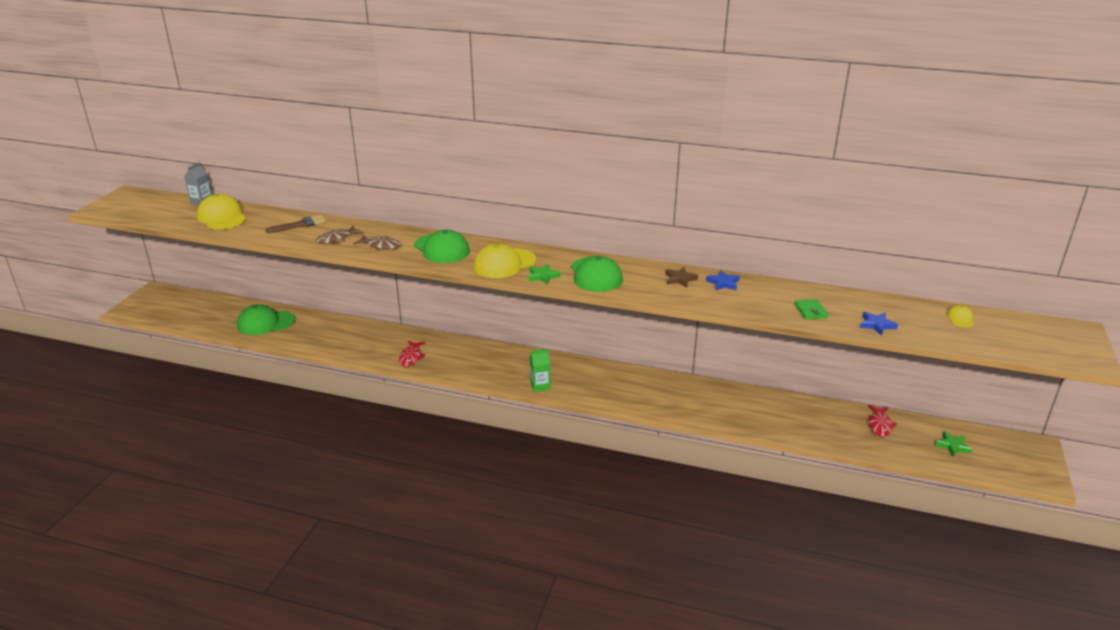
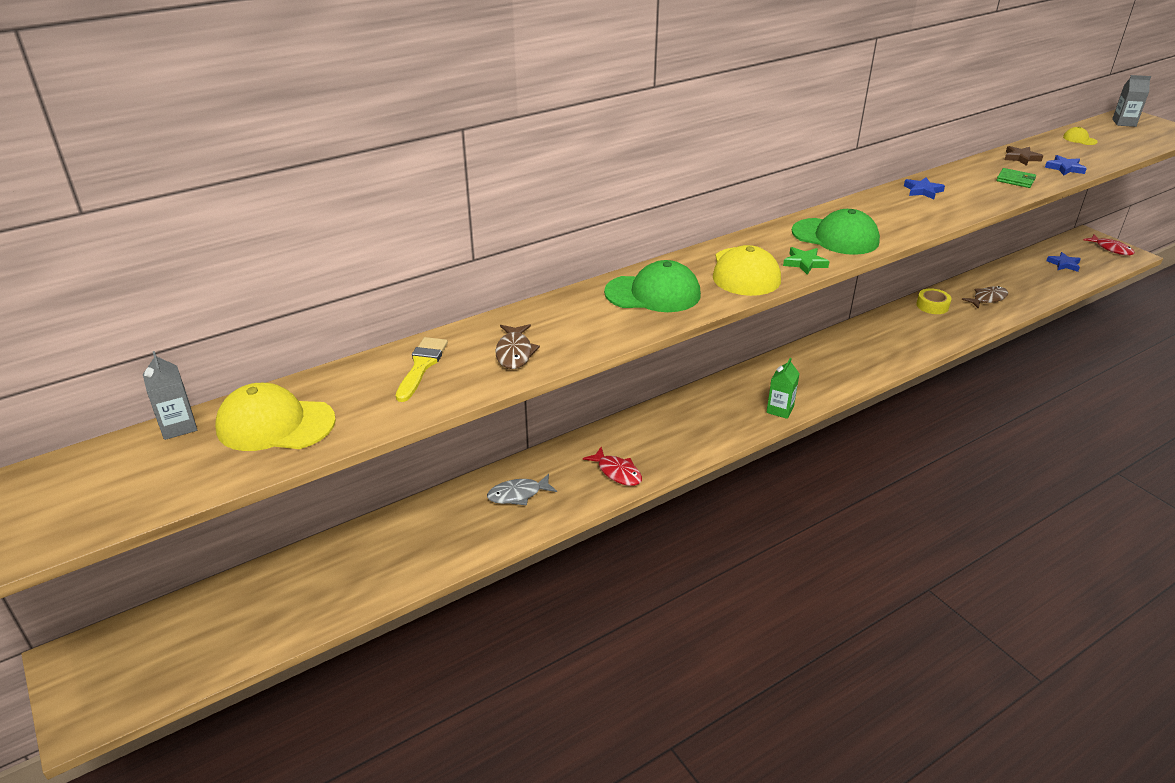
camera: 50 degrees left, 5 degrees up
(265, 323) = (362, 566): green cap -> none
(300, 225) = (421, 366): brown brush -> yellow brush
(359, 337) = (518, 494): none -> grey fish
(381, 245) = (584, 328): brown fish -> brown fish (987, 299)
(680, 279) = (892, 204): brown star -> brown star (1021, 158)
(767, 402) = (932, 306): none -> yellow tape
(880, 425) = (1011, 277): red fish -> red fish (1111, 249)
(952, 446) = (1064, 264): green star -> blue star
(1051, 330) = (1124, 123): none -> grey carton

